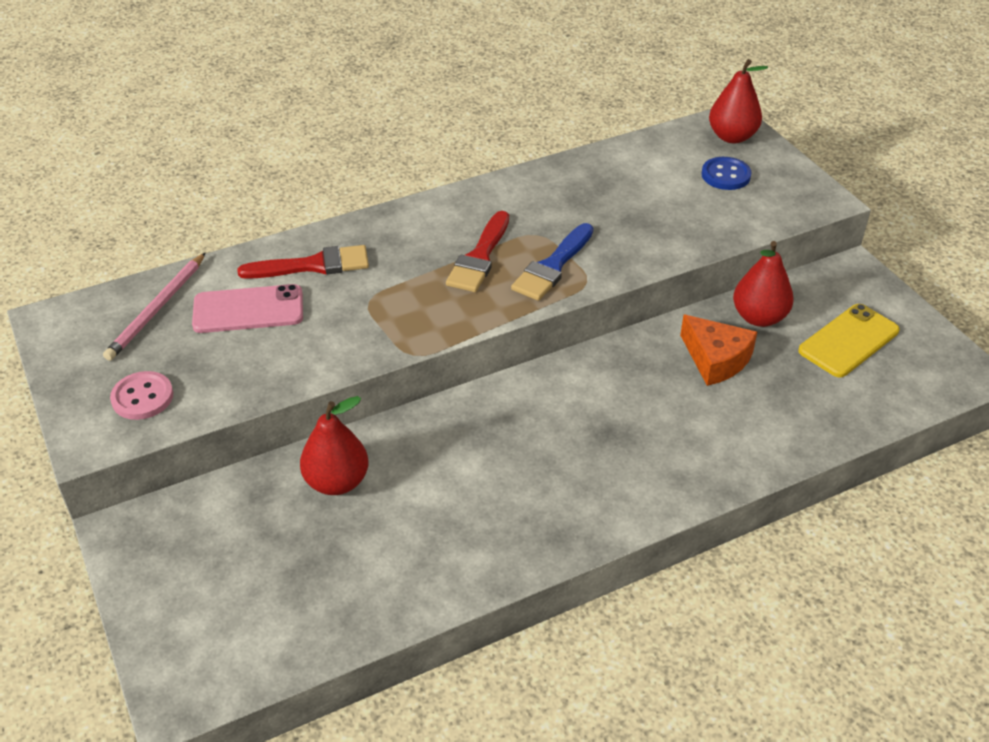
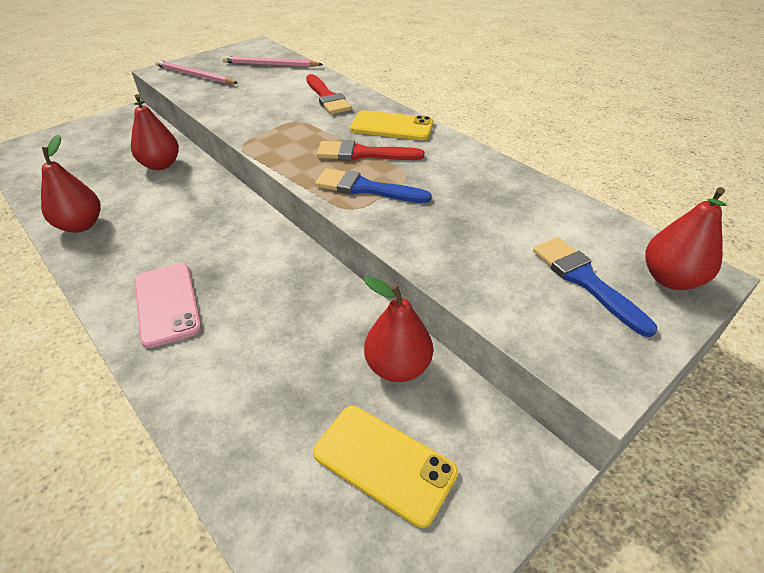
camera: 75 degrees right, 0 degrees up
(142, 397) = (194, 75): pink button -> pink pencil
(248, 310) = (276, 87): pink phone -> pink phone (167, 304)
(424, 225) = (392, 126): none -> yellow phone
(466, 561) = (81, 225): none -> red pear
(716, 359) = (319, 337): orange cheese -> none
(725, 175) = (585, 280): blue button -> blue brush

